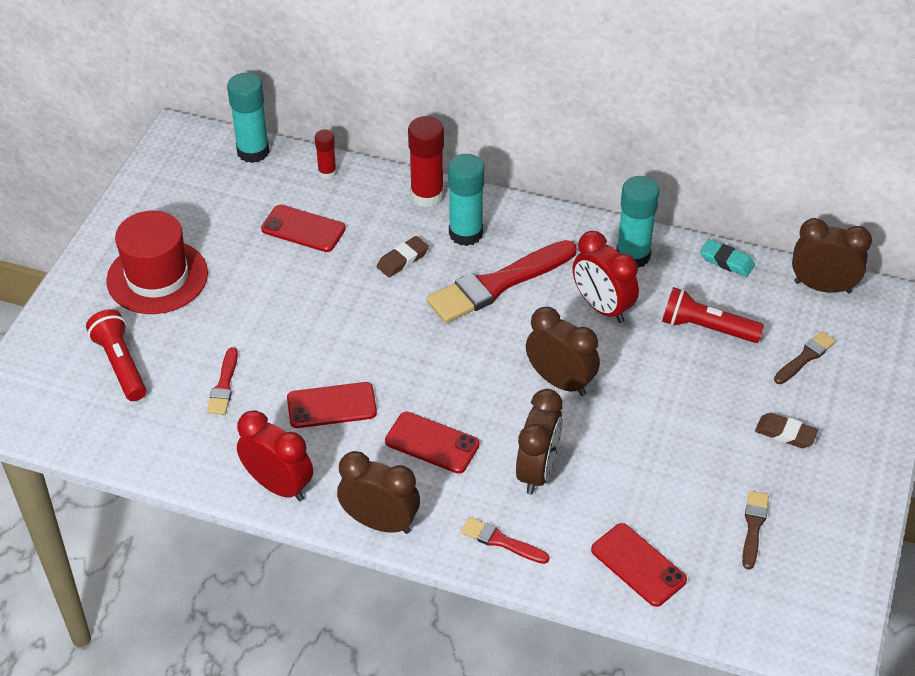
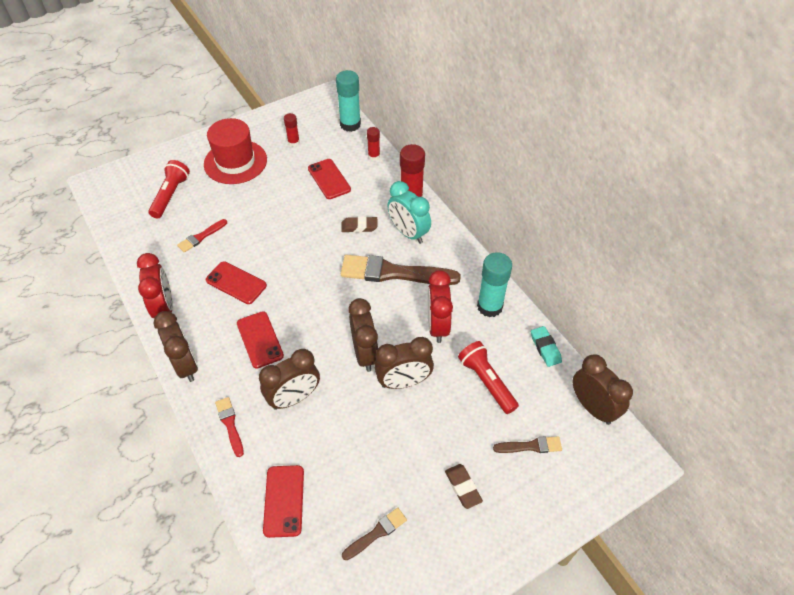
camera: 40 degrees right, 5 degrees up
(206, 212) = (293, 143): none -> red glue stick
(465, 233) = (408, 233): turquoise glue stick -> turquoise clock
(497, 284) = (393, 273): red brush -> brown brush
(629, 381) = (403, 382): none -> brown clock

